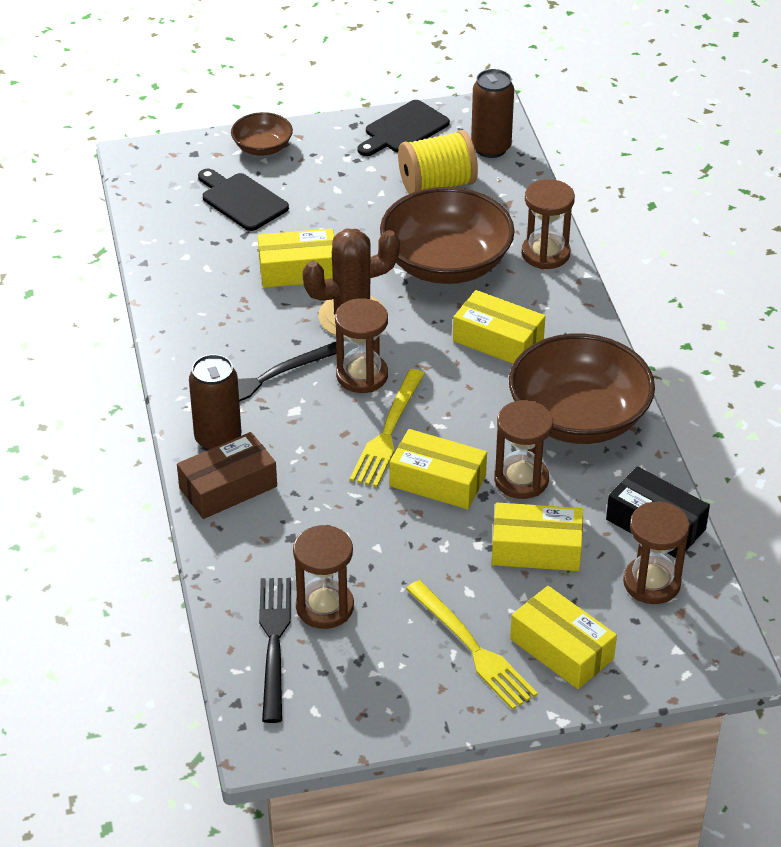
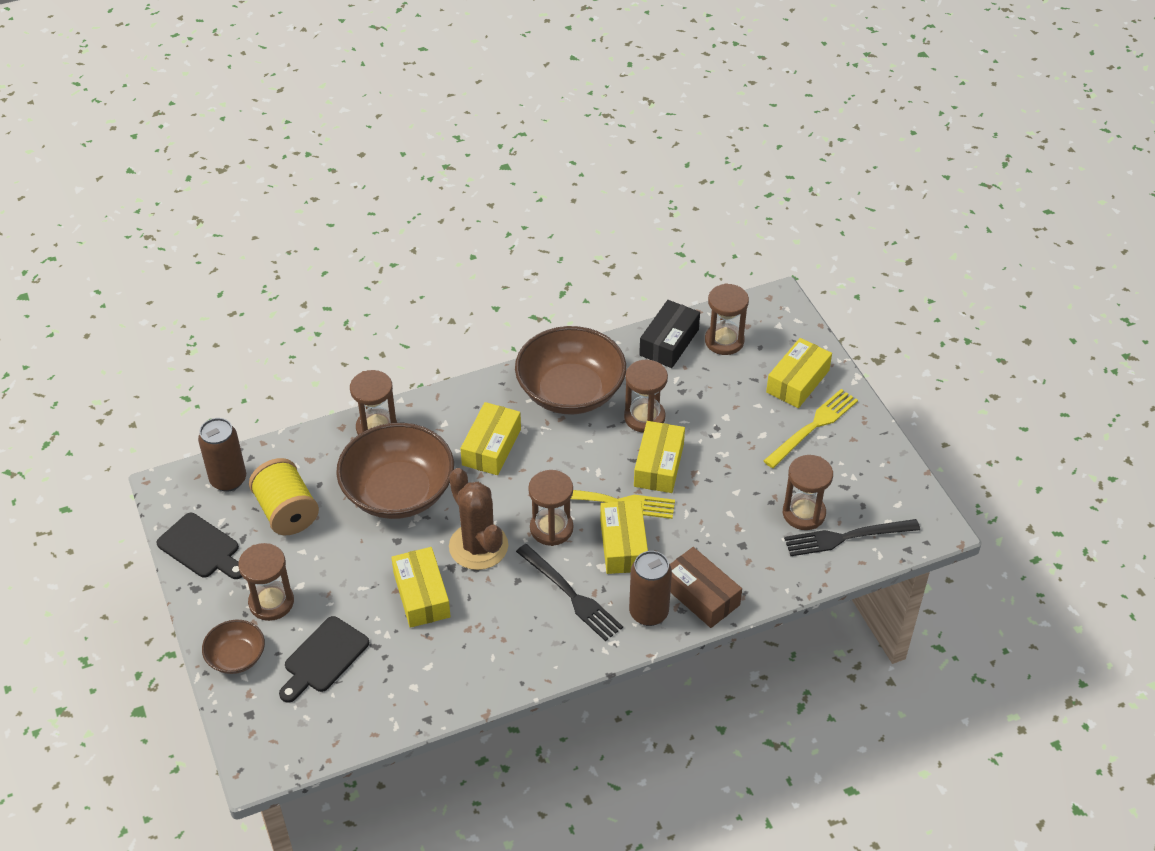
camera: 100 degrees left, 5 degrees up
(321, 170) = (271, 602): none -> brown hourglass
(536, 549) = (711, 402): yellow box -> yellow box (623, 545)

